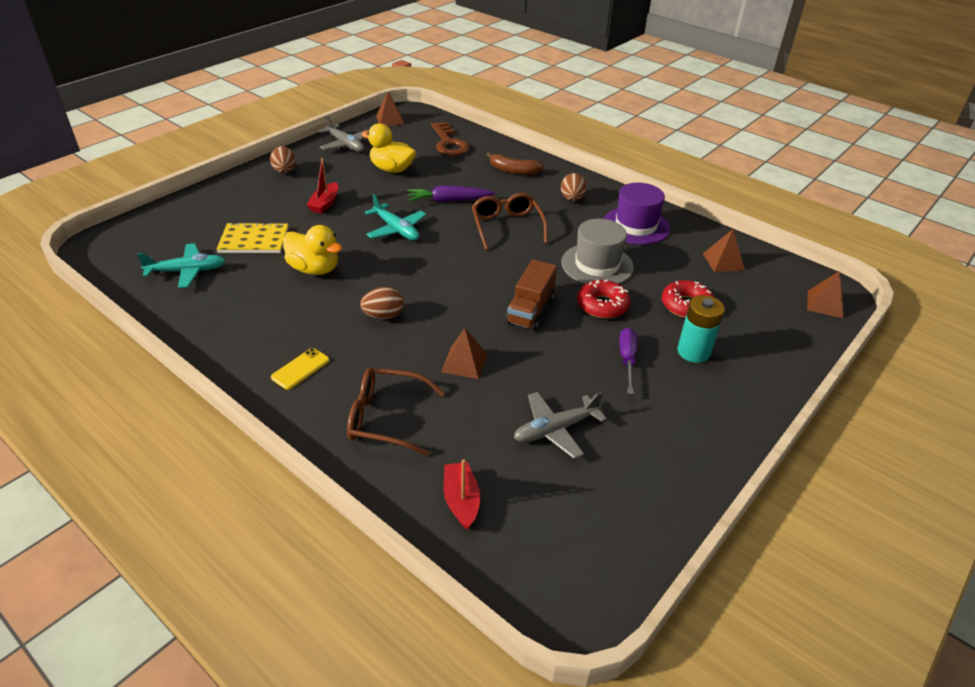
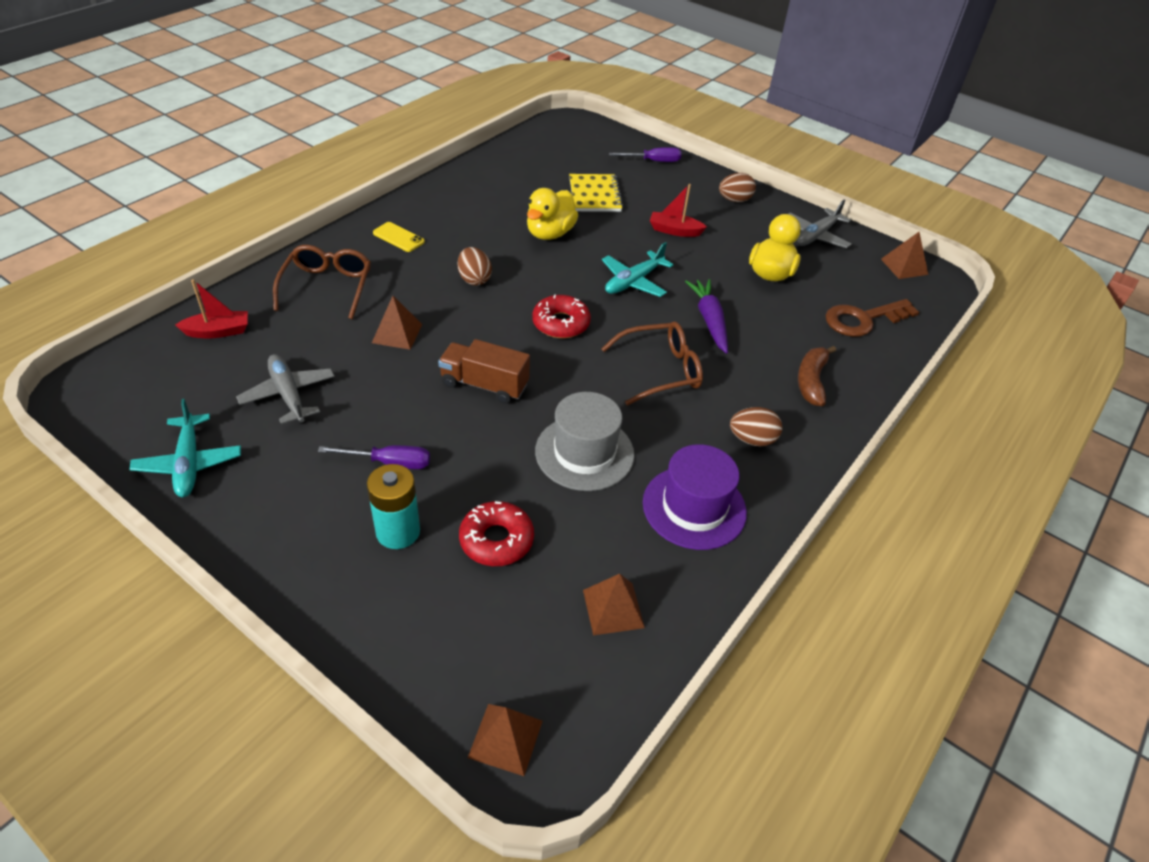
camera: 85 degrees right, 5 degrees up
(187, 271) = (539, 167): turquoise plane -> turquoise plane (189, 463)
(203, 204) = (653, 161): none -> purple screwdriver
(602, 305) = (495, 450): red donut -> red donut (561, 323)

